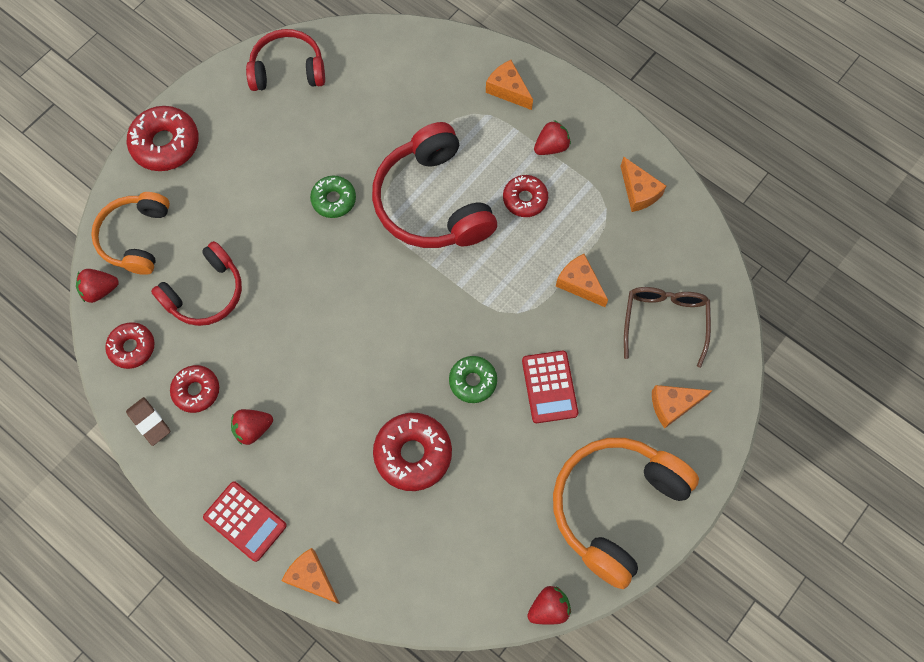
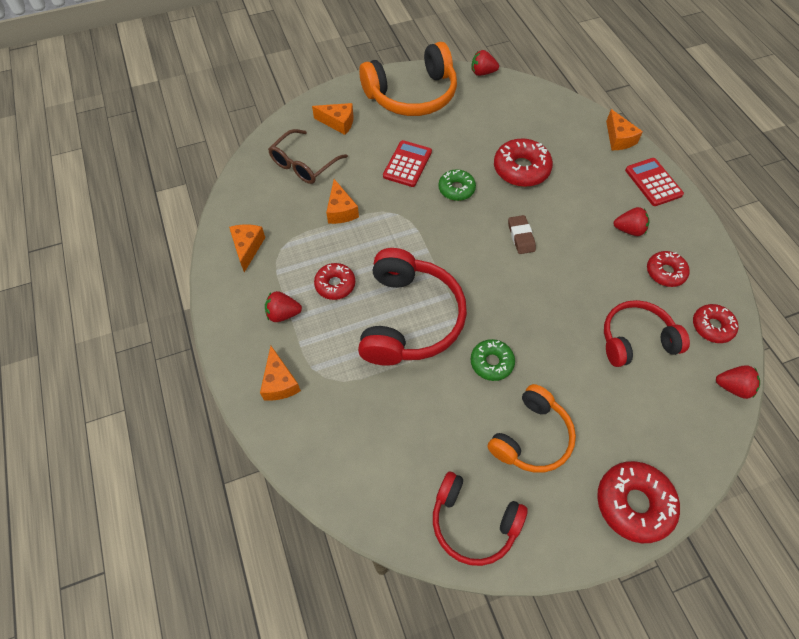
camera: 150 degrees left, 10 degrees down
(136, 237) = (688, 419): orange headphones -> orange headphones (531, 437)
(149, 422) = (709, 268): brown eraser -> brown eraser (521, 236)

